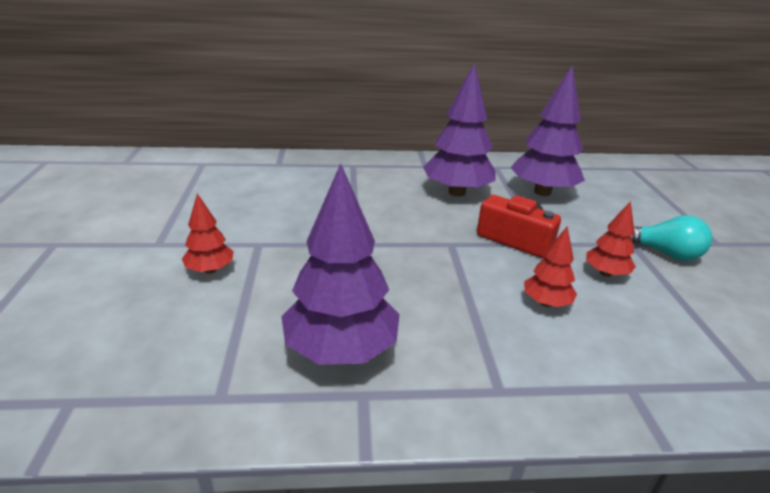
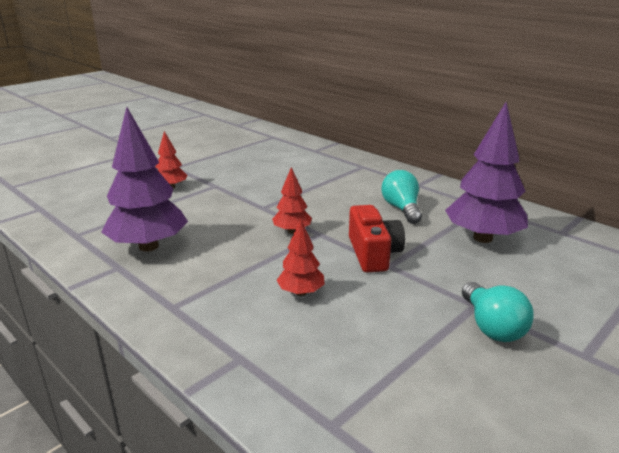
camera: 50 degrees right, 5 degrees down
(457, 192) = (401, 209): purple tree -> turquoise light bulb
(605, 273) = (392, 306): red tree -> red tree (292, 231)

